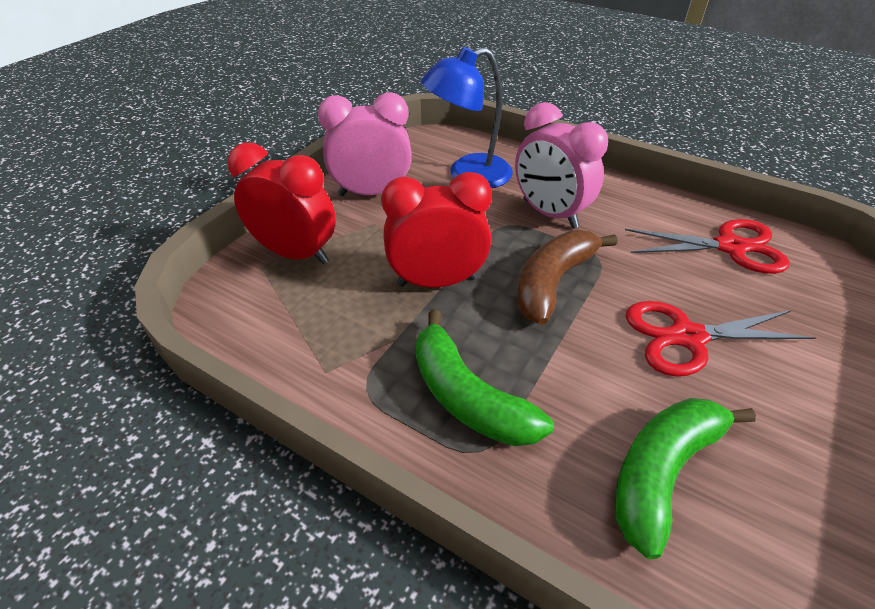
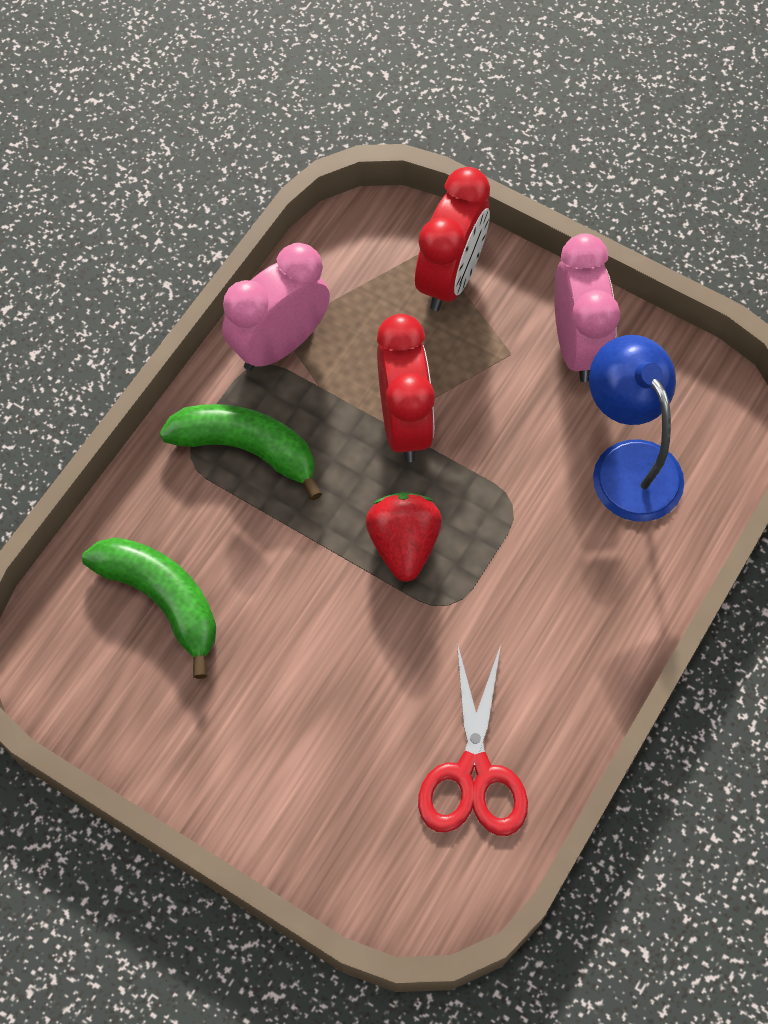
camera: 90 degrees right, 20 degrees up
(467, 396) = (246, 449): green banana -> green banana turned 60 degrees clockwise
(549, 213) = (540, 560): pink clock -> pink clock (280, 345)
(553, 282) = (403, 545): brown banana -> red strawberry
(687, 337) = (316, 669): red scissors -> none

